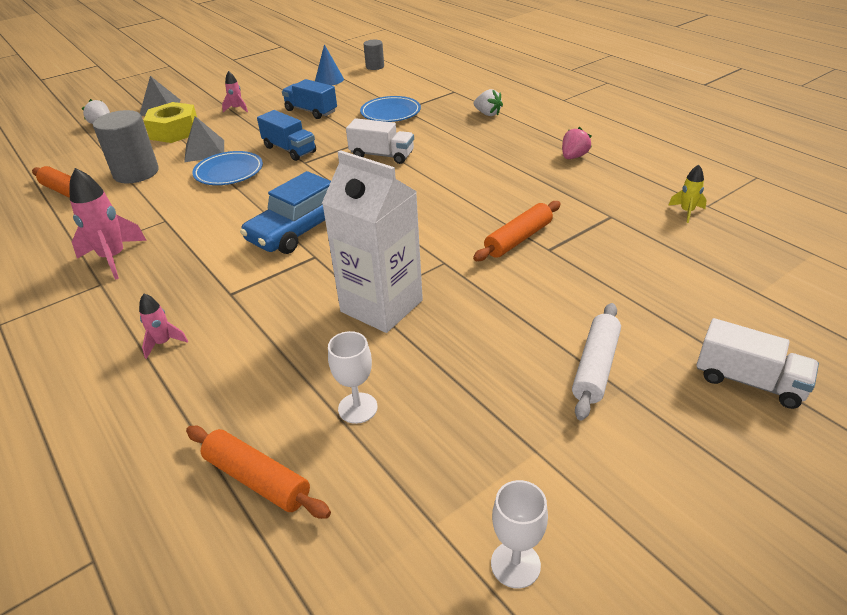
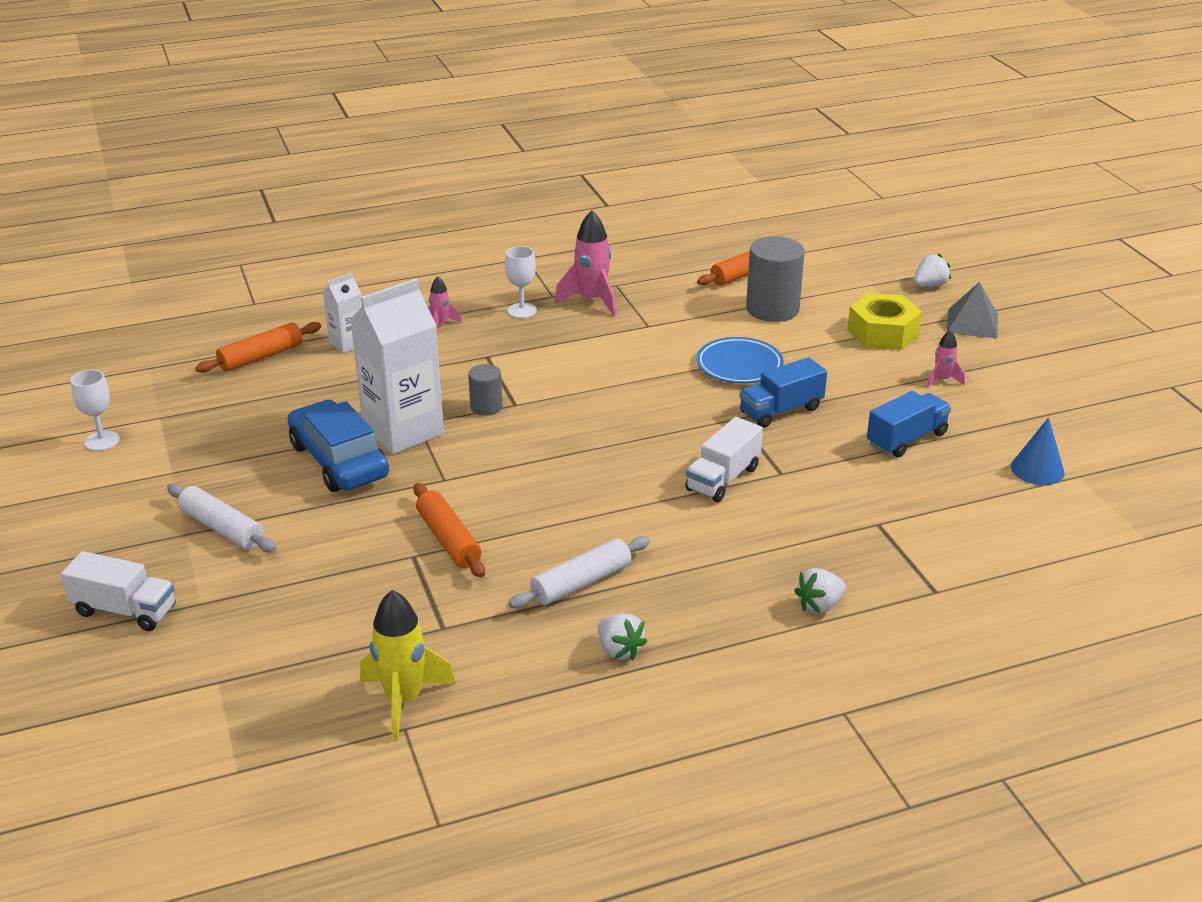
camera: 105 degrees right, 5 degrees down
(204, 150) = (811, 352): grey pyramid -> none
(213, 406) = (347, 343): none -> white carton
(300, 229) = (574, 401): blue car -> blue car (339, 460)
(357, 408) = (288, 402): white goblet -> white goblet (522, 310)
(375, 66) = (1092, 525): grey cylinder -> grey cylinder (486, 407)
(390, 113) = (867, 509): blue plate -> none
(524, 180) = (581, 582): none -> white rolling pin
(573, 157) = (619, 650): pink strawberry -> white strawberry
(686, 212) = (404, 700): yellow rocket -> yellow rocket, size x1.86
(749, 381) = (125, 610): white truck -> white truck turned 120 degrees counterclockwise

